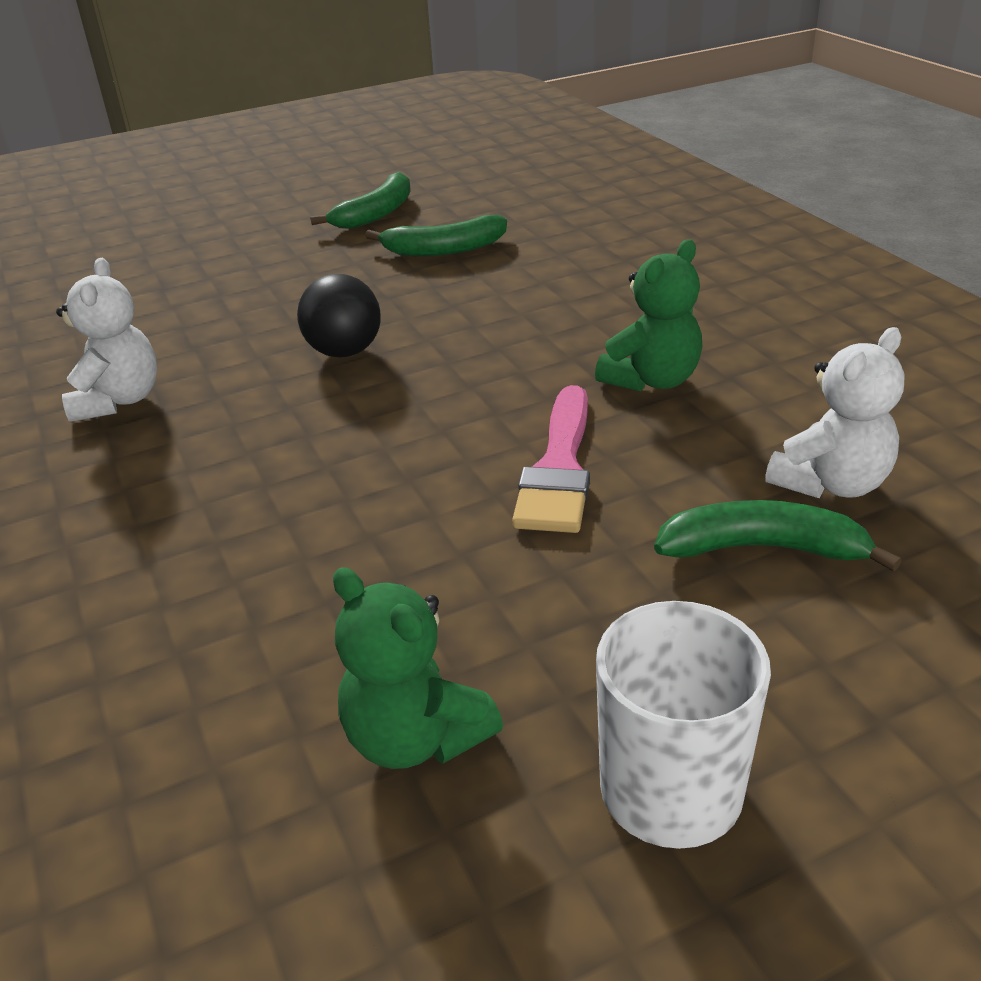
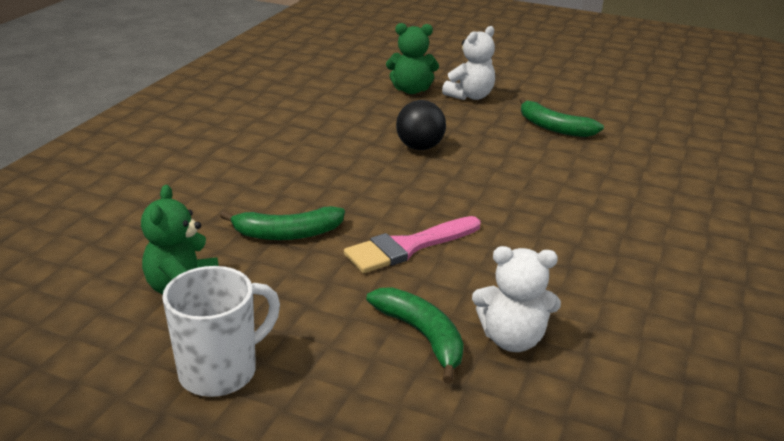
camera: 45 degrees right, 5 degrees down
(118, 400) = (307, 117): white teddy bear -> white teddy bear (470, 96)
(376, 213) = (556, 94): green banana -> green banana (287, 233)
(652, 380) = (527, 242): green teddy bear -> green teddy bear (411, 90)

